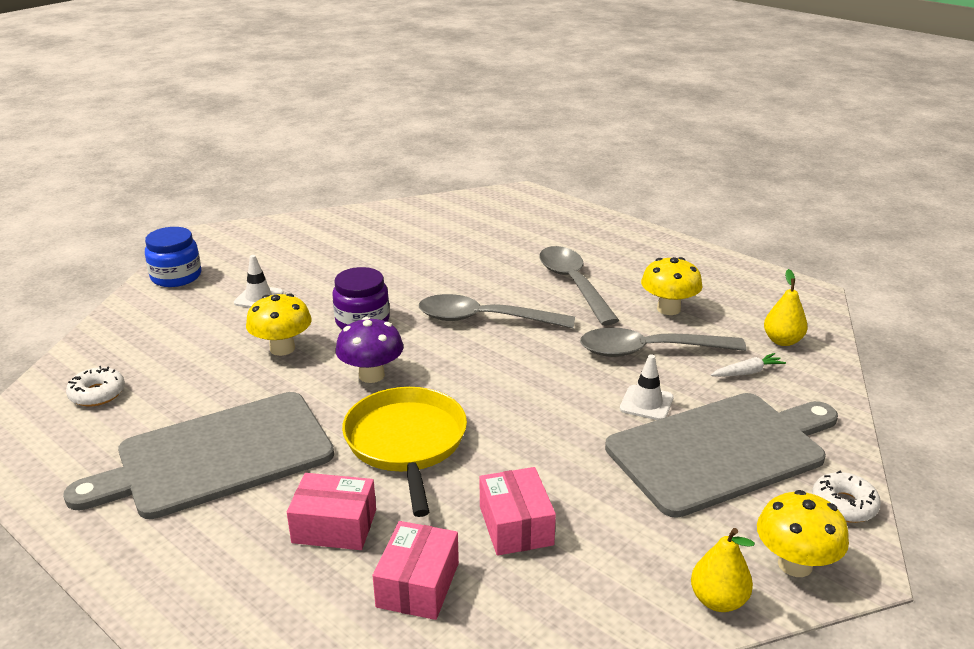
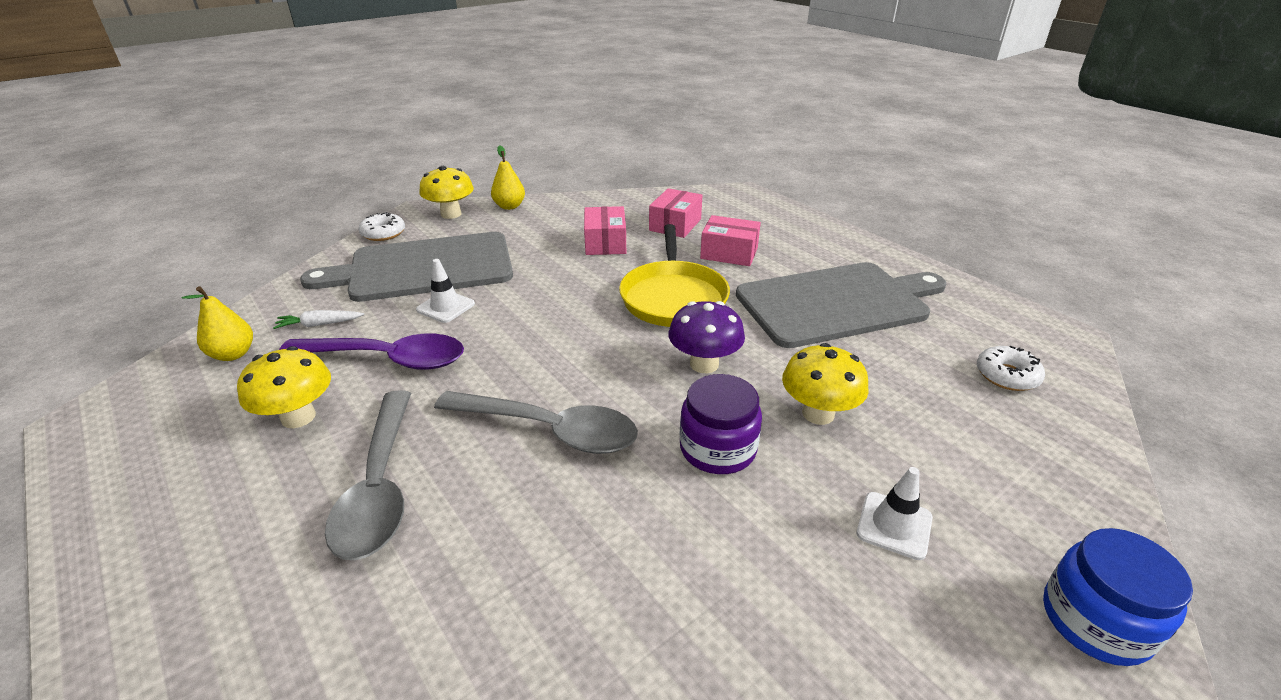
camera: 170 degrees left, 5 degrees up
(649, 351) = (388, 359): grey spoon -> purple spoon

